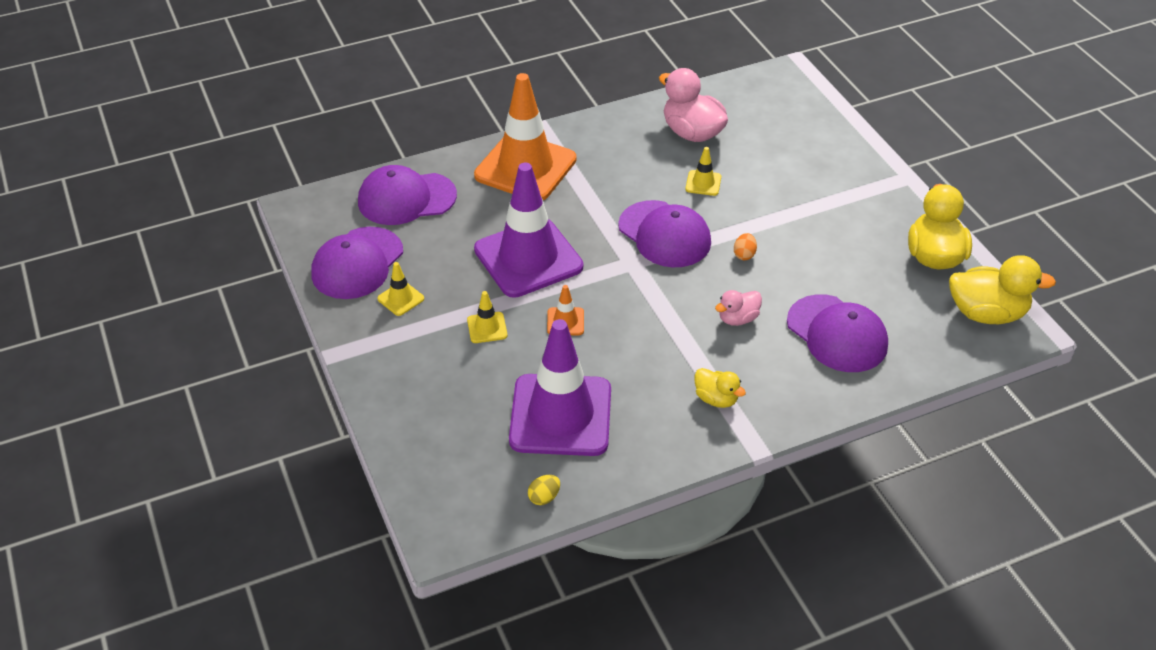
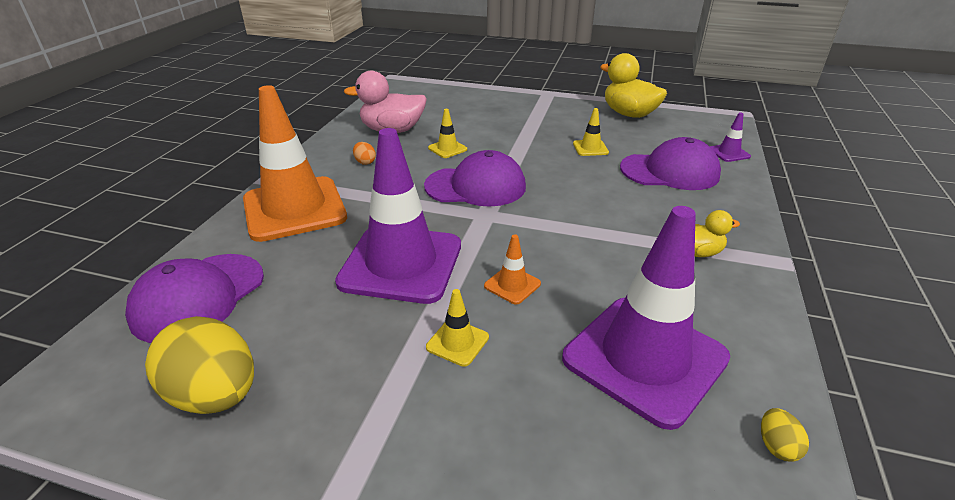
camera: 50 degrees left, 10 degrees down
(357, 263) = (215, 395): purple cap -> yellow egg
(401, 299) = (324, 388): yellow traffic cone -> yellow traffic cone (590, 148)
(738, 319) = (610, 200): pink duck -> none
(744, 255) = (544, 167): orange egg -> orange egg (365, 162)
(932, 359) = (729, 153): none -> purple traffic cone
(986, 313) = (699, 121): yellow duck -> none

